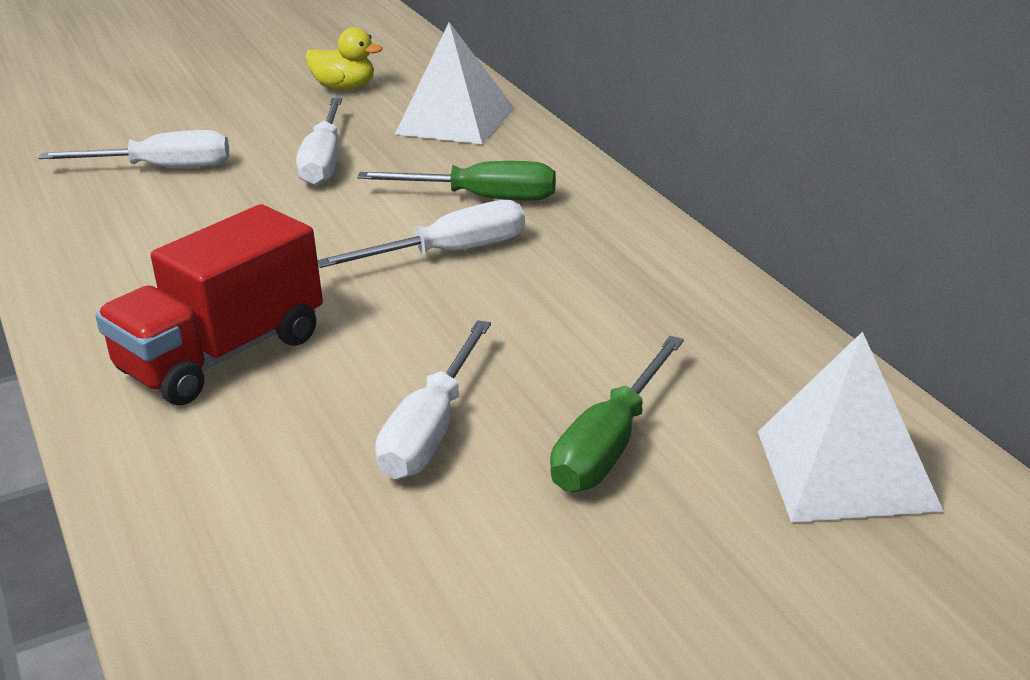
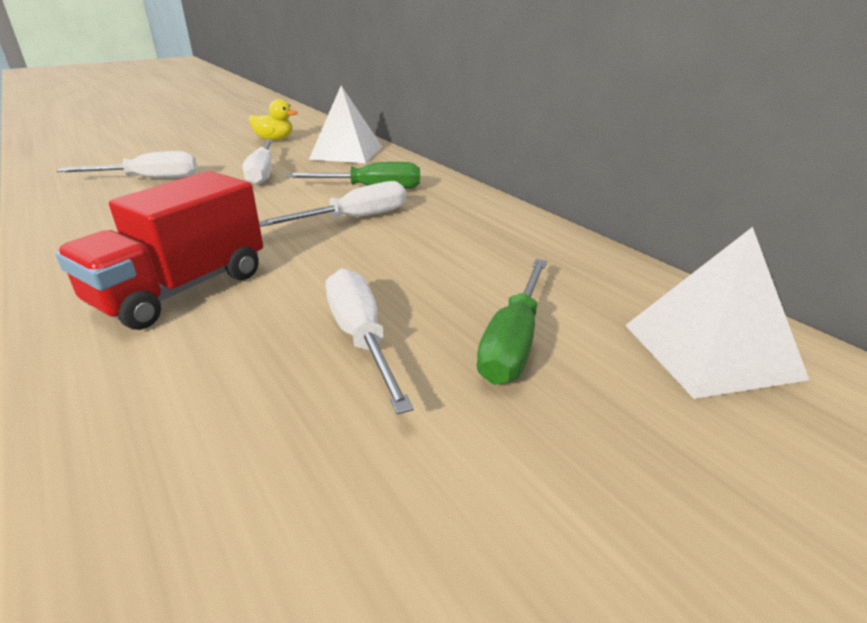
camera: 10 degrees left, 0 degrees up
(431, 430) = (361, 338): white screwdriver -> white screwdriver turned 150 degrees clockwise

